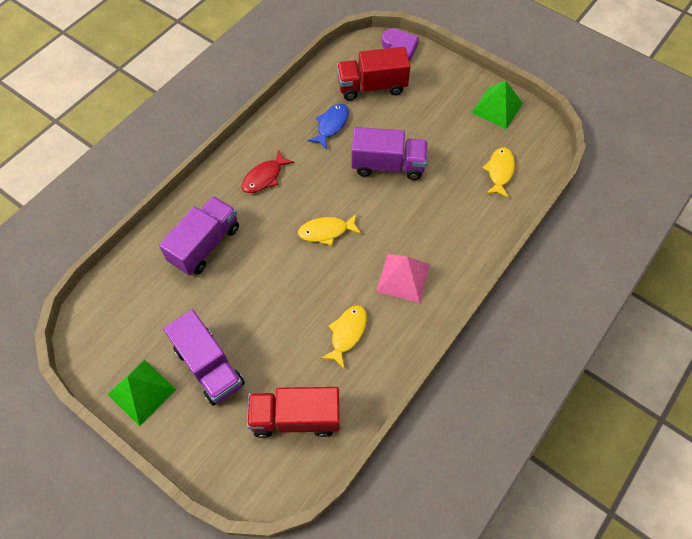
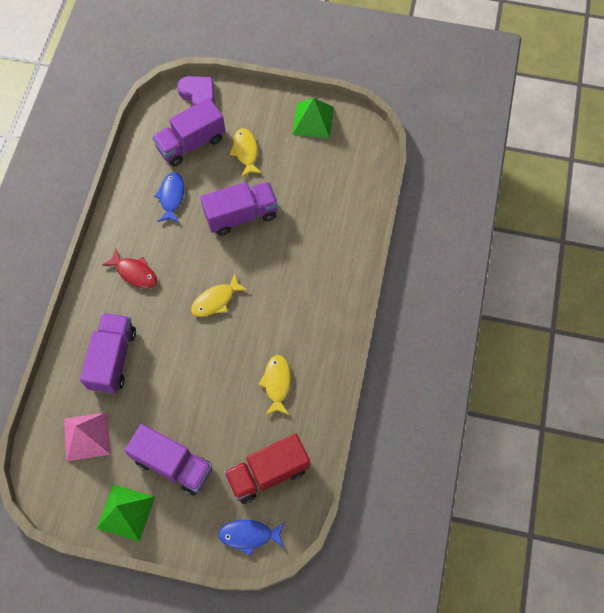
camera: 25 degrees left, 5 degrees up
(246, 471) = (249, 535): none -> blue fish
(264, 177) = (135, 273): red fish -> red fish turned 75 degrees counterclockwise
(372, 87) = (191, 143): red truck -> purple truck
(403, 278) = (301, 314): pink pyramid -> pink pyramid (87, 436)
(499, 171) = (341, 181): yellow fish -> yellow fish (245, 152)

